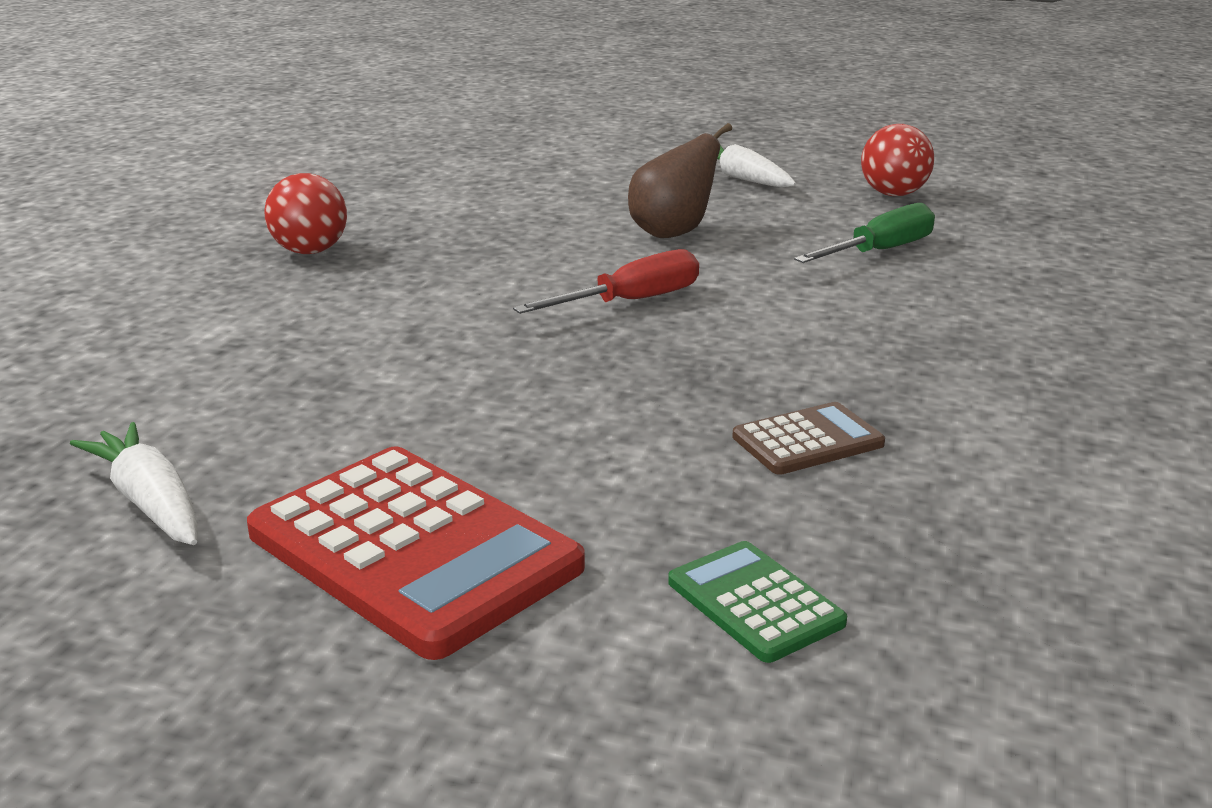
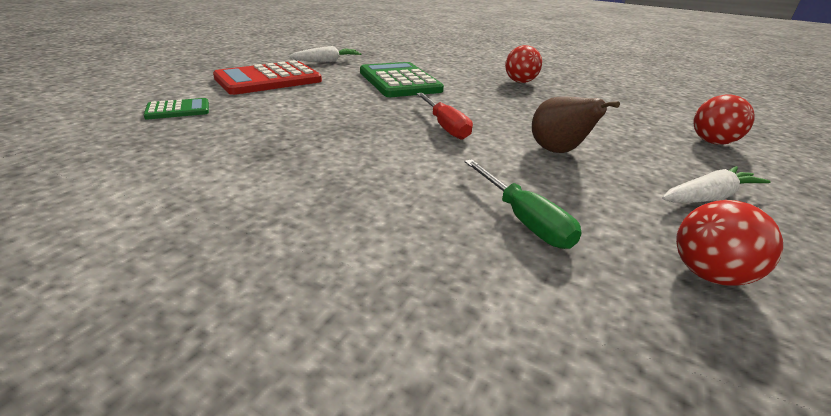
camera: 100 degrees right, 5 degrees up
(354, 366) = (399, 81): none -> green calculator
(568, 158) = (712, 142): none -> red ball
(808, 441) = (267, 137): brown calculator -> none

